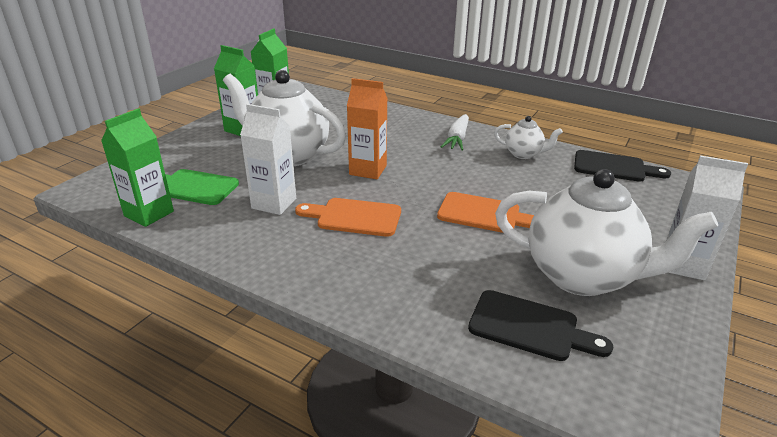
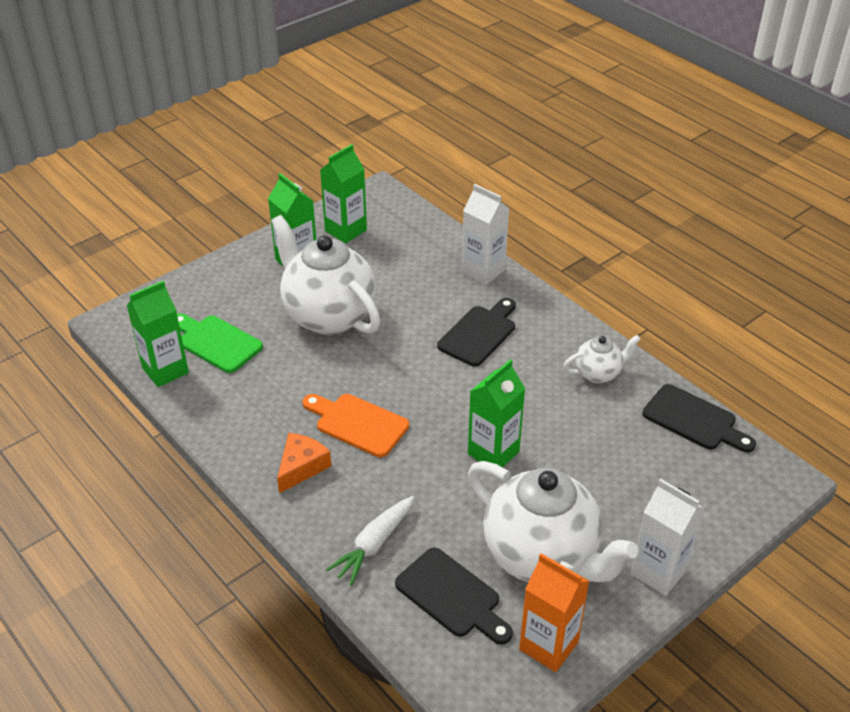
camera: 20 degrees right, 10 degrees up
(274, 203) = (286, 385): white carton -> white carton (483, 271)
(319, 258) = (301, 467): none -> orange cheese
(368, 170) = (404, 358): orange carton -> orange carton (548, 645)
(417, 147) = (479, 333): none -> black cutting board
(457, 139) = (534, 330): white carrot -> white carrot (374, 544)
(484, 214) = (493, 453): orange cutting board -> green carton
(523, 154) = (598, 373): white teapot -> white teapot turned 60 degrees counterclockwise

